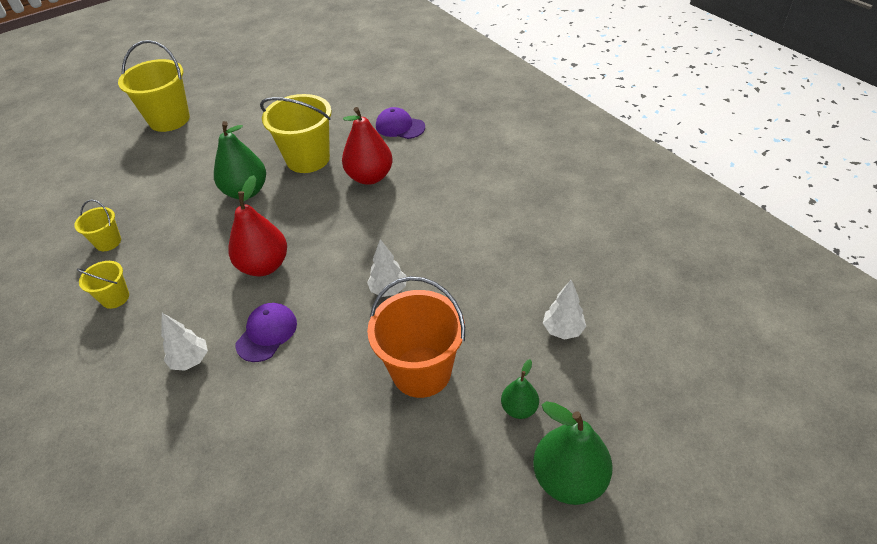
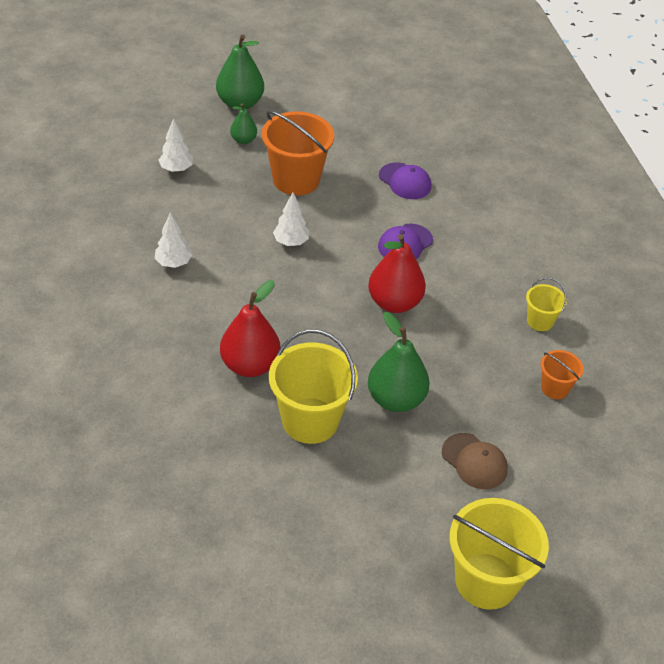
camera: 165 degrees left, 0 degrees up
(108, 242) = (554, 388): yellow bucket -> orange bucket
(179, 173) = (474, 461): none -> brown cap
(190, 360) = (471, 245): white tree -> white tree (173, 263)
(400, 127) = (175, 428): purple cap -> purple cap (405, 181)

